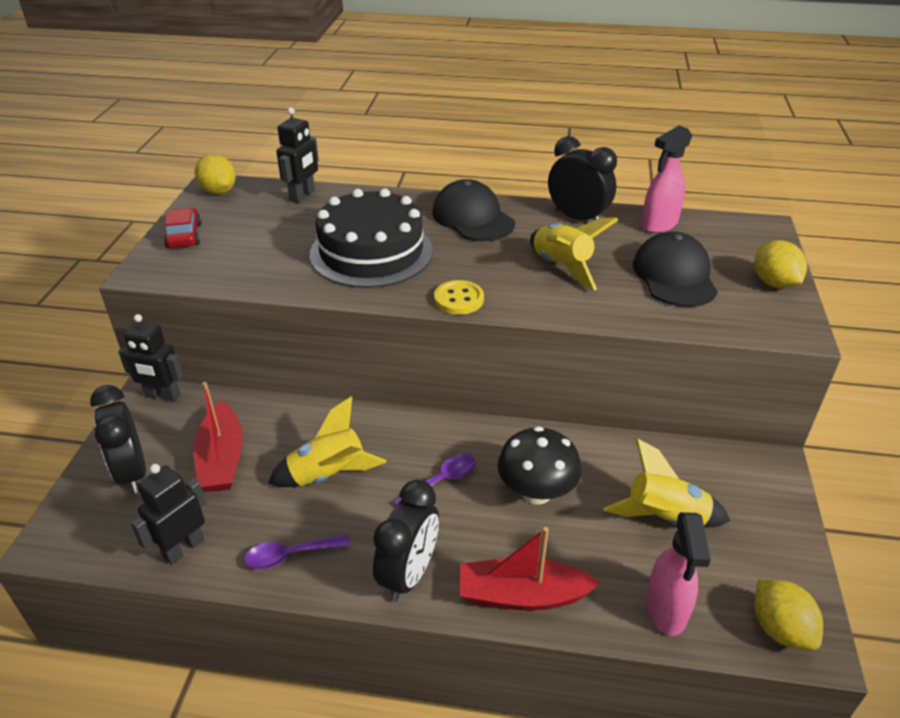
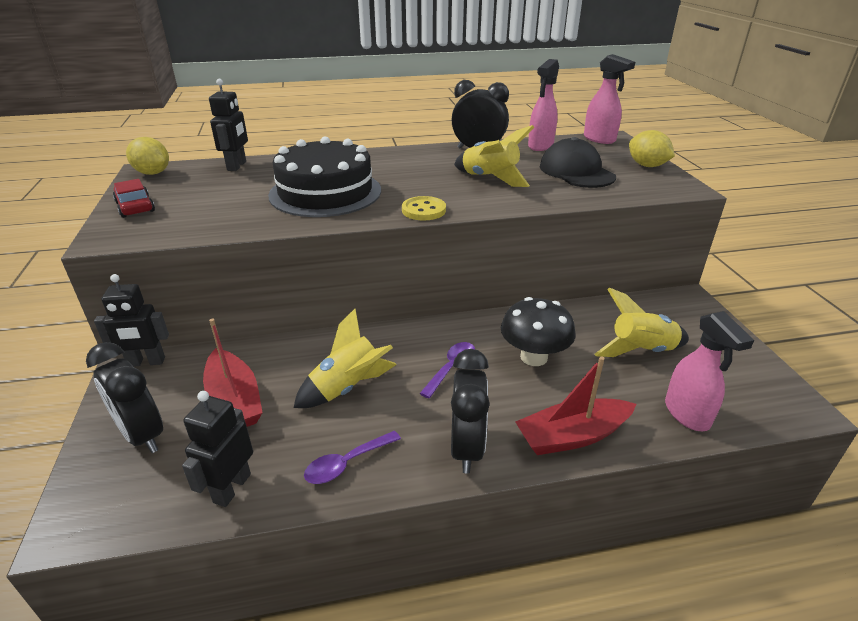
camera: 20 degrees left, 5 degrees down
(473, 218) = (396, 160): black cap -> none
(745, 226) = (599, 139): none -> pink spray bottle
(780, 629) = (773, 404): yellow lemon -> none

